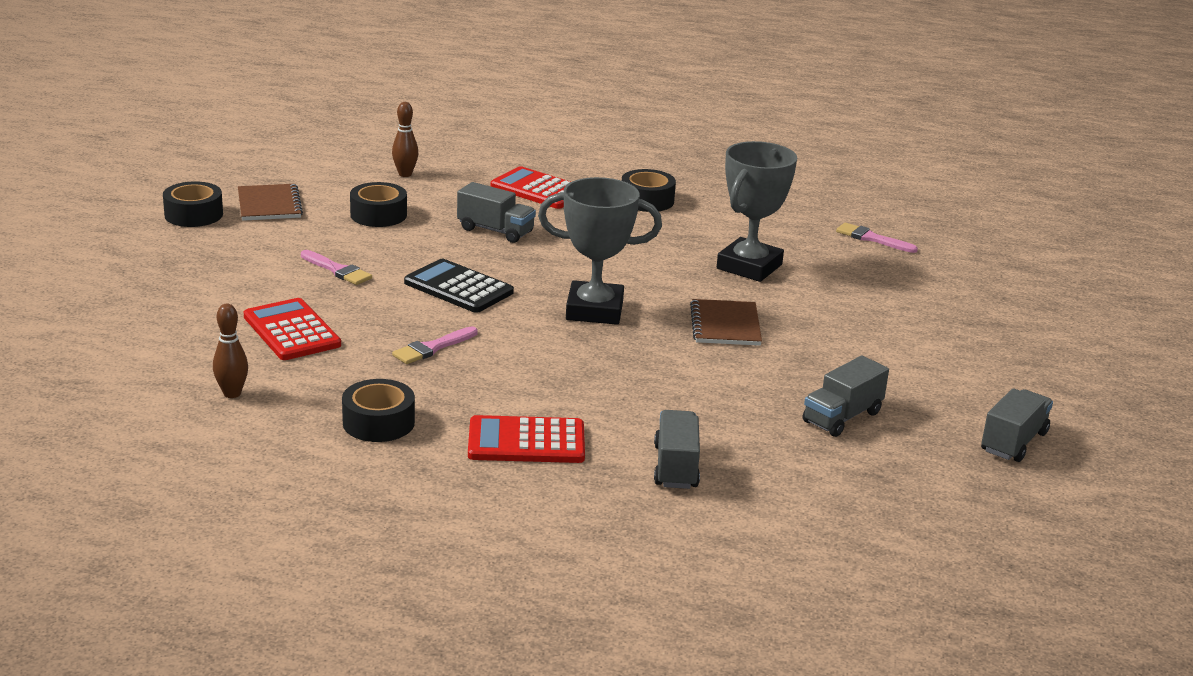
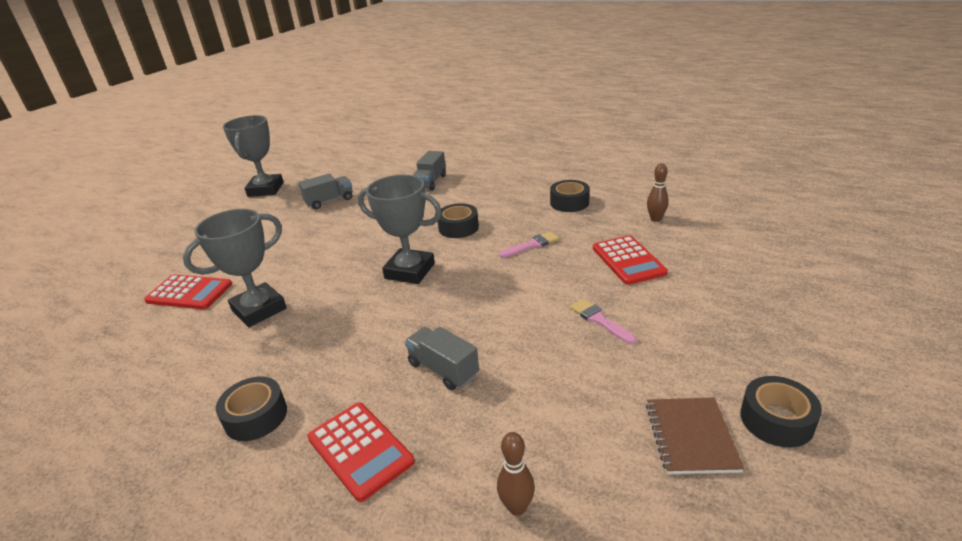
camera: 160 degrees left, 5 degrees up
(378, 215) = (559, 406): black tape -> black tape (458, 227)
(458, 287) = (500, 296): black calculator -> none
(526, 441) = (495, 193): red calculator -> red calculator (189, 293)
(725, 325) = (332, 256): brown notebook -> none
(872, 238) = (120, 339): pink brush -> none
(1013, 442) = (266, 189): grey truck -> grey trophy

